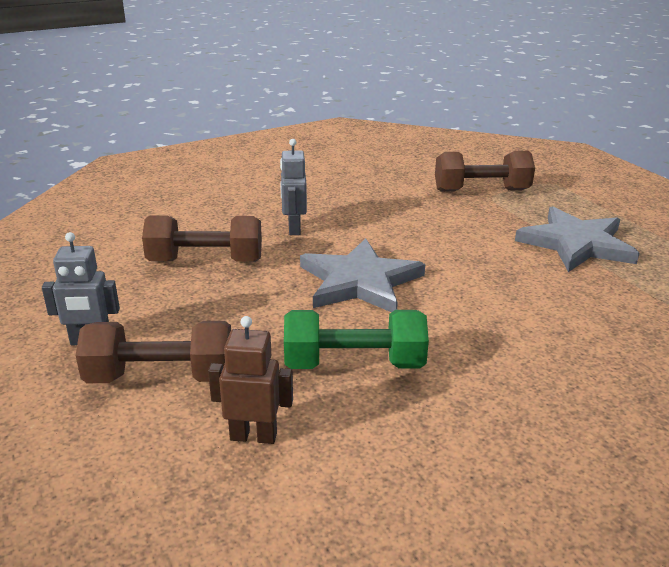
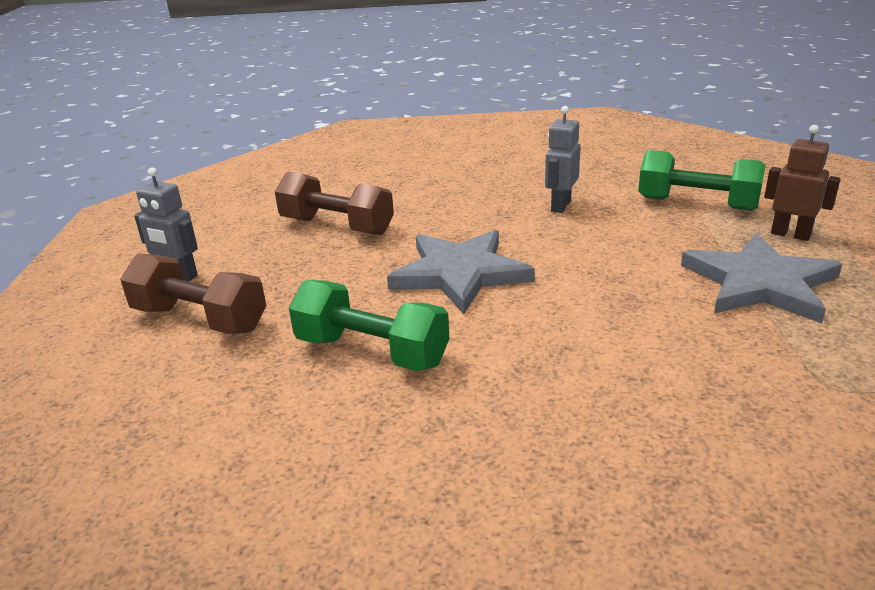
camera: 30 degrees right, 0 degrees up
(253, 436) = (218, 391): brown robot -> brown robot (790, 234)
(294, 228) = (447, 210): grey robot -> grey robot (560, 206)
(481, 190) = (697, 204): brown dumbbell -> green dumbbell

